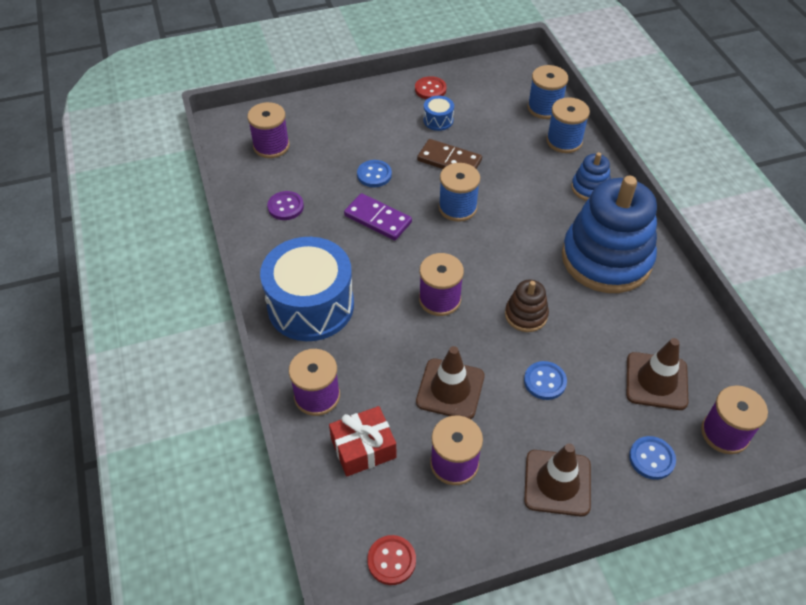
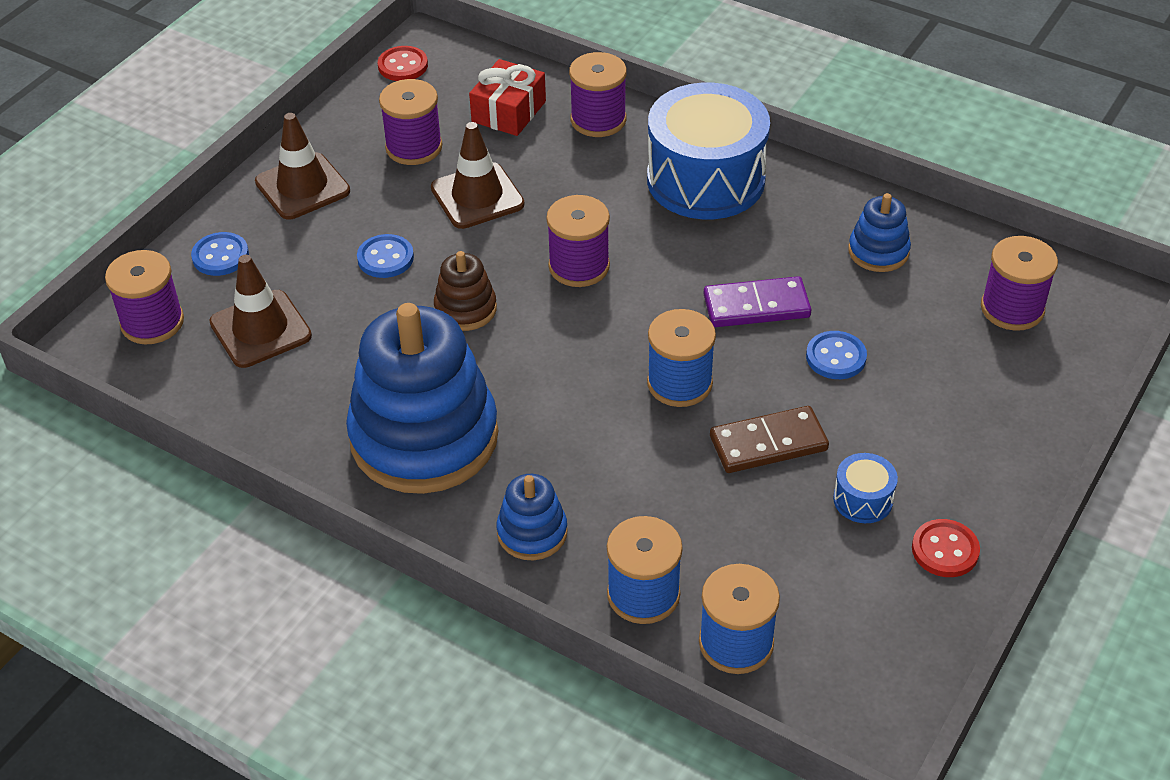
camera: 140 degrees right, 5 degrees down
(285, 207) = (878, 251): purple button -> blue stacking toy

